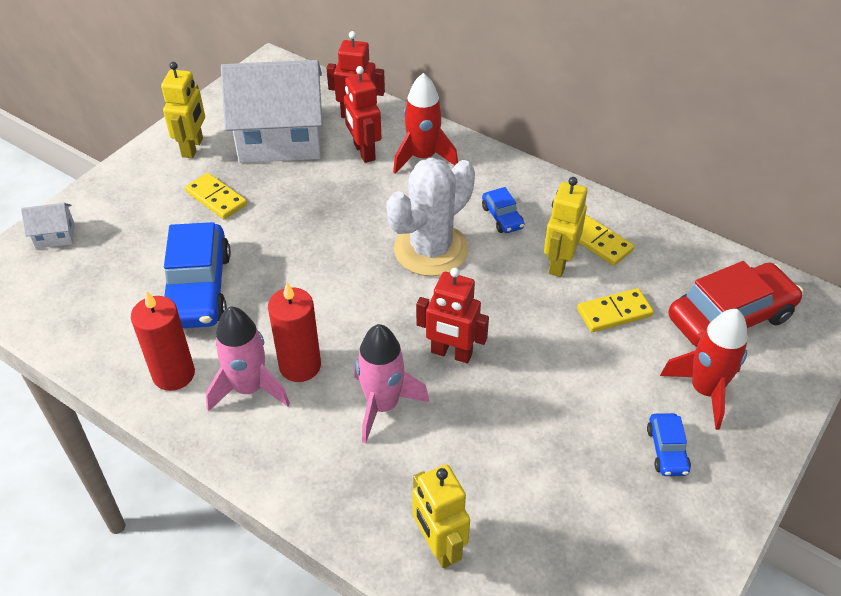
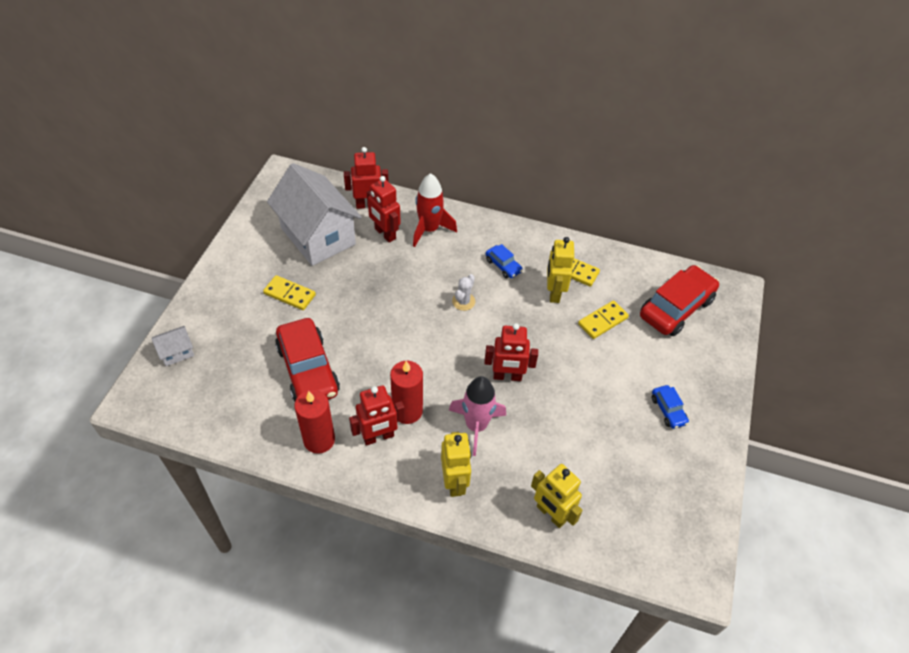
camera: 20 degrees left, 5 degrees up
(193, 147) = (253, 256): yellow robot -> yellow robot (454, 482)
(198, 289) = (308, 370): blue car -> red car
(249, 388) = (378, 437): pink rocket -> red robot
(280, 140) = (318, 236): white house -> white house turned 75 degrees clockwise
(431, 250) = (463, 301): white cactus -> white cactus, size x0.43
(705, 390) = (677, 363): red rocket -> none

